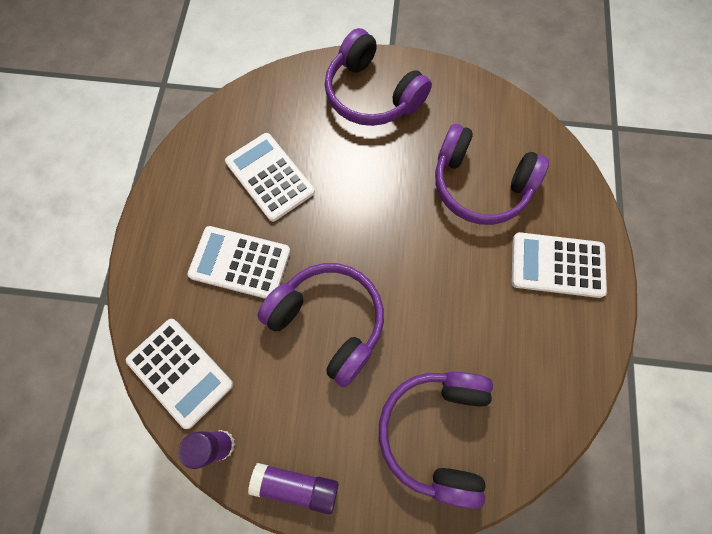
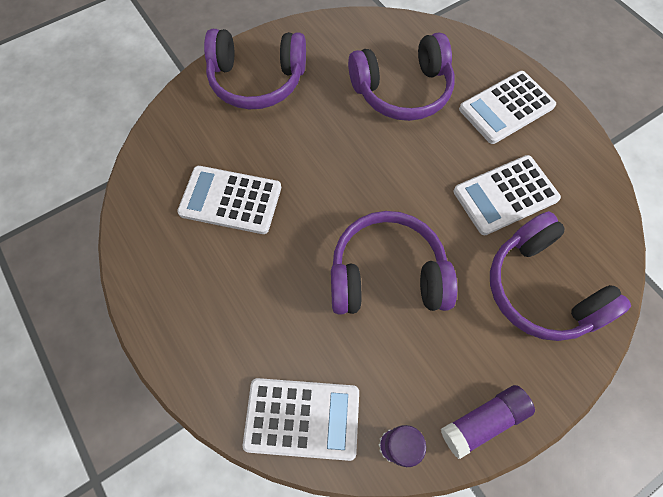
camera: 40 degrees left, 5 degrees down
(240, 263) = (270, 287): white calculator -> white calculator (505, 195)

